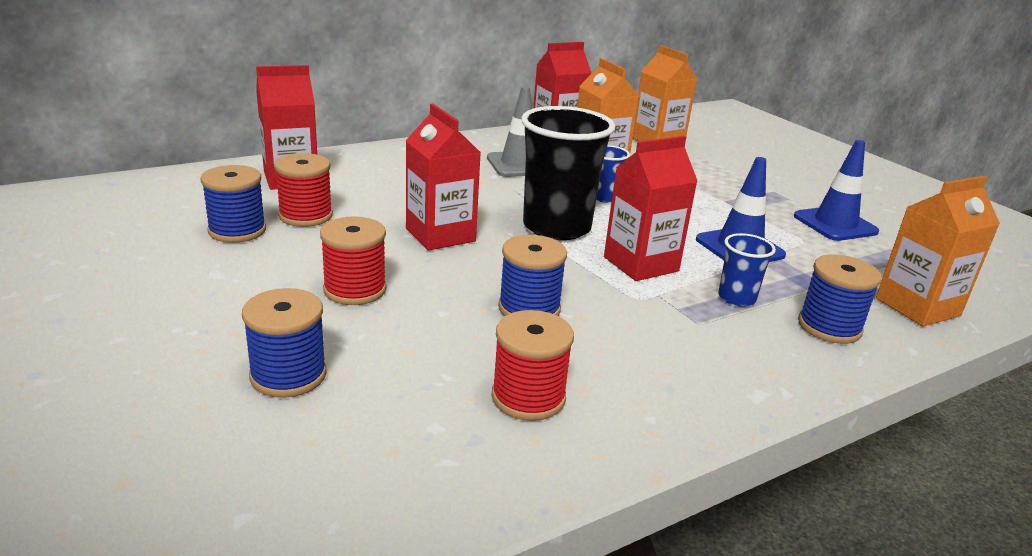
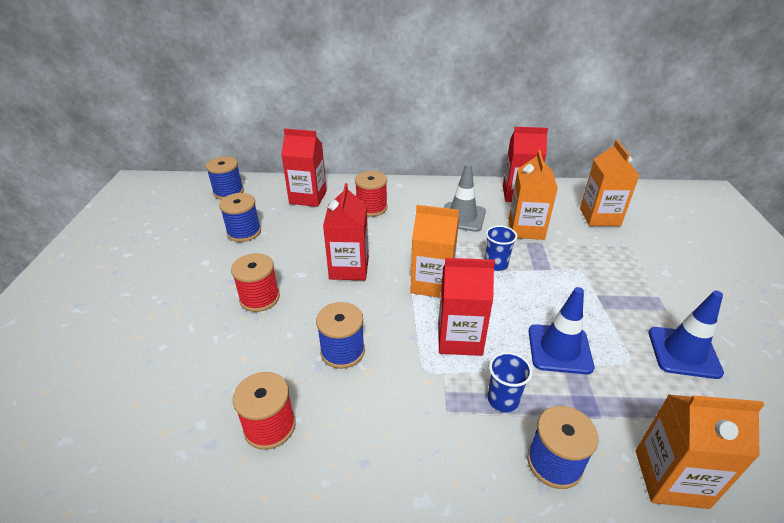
camera: 35 degrees right, 10 degrees up
(288, 375) = (170, 351): blue spool -> blue spool (228, 192)
(305, 216) = (288, 230): red spool -> red spool (371, 208)
(556, 227) = (432, 283): black cup -> orange carton

